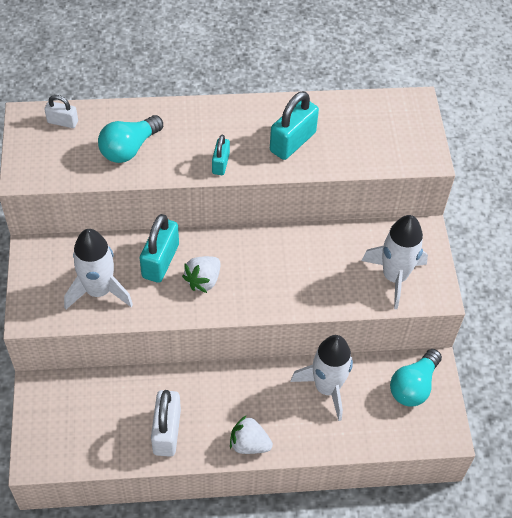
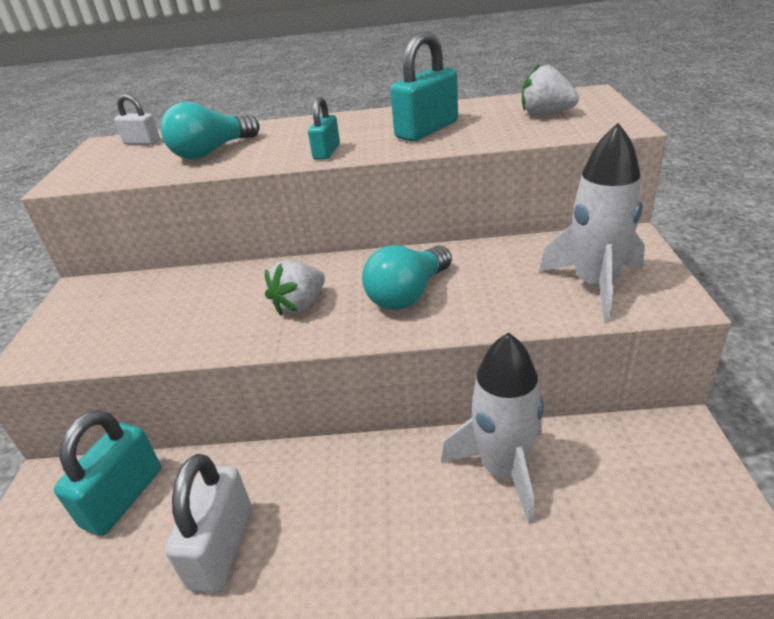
camera: 10 degrees right, 20 degrees down
(99, 291) = (144, 324): white rocket -> none
(160, 261) = (244, 289): turquoise padlock -> turquoise padlock (123, 497)
(249, 444) = (363, 568): white strawberry -> white strawberry (545, 114)
(413, 386) = (655, 462): turquoise light bulb -> turquoise light bulb (408, 294)

